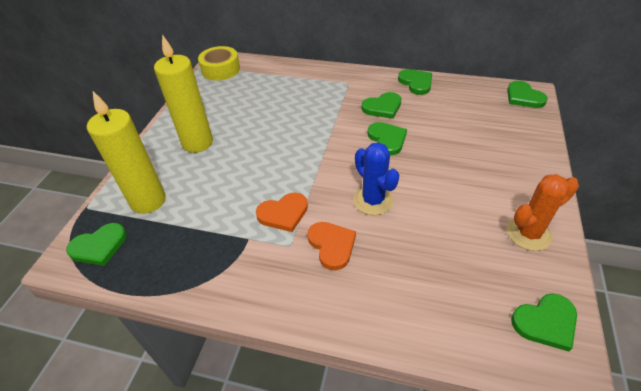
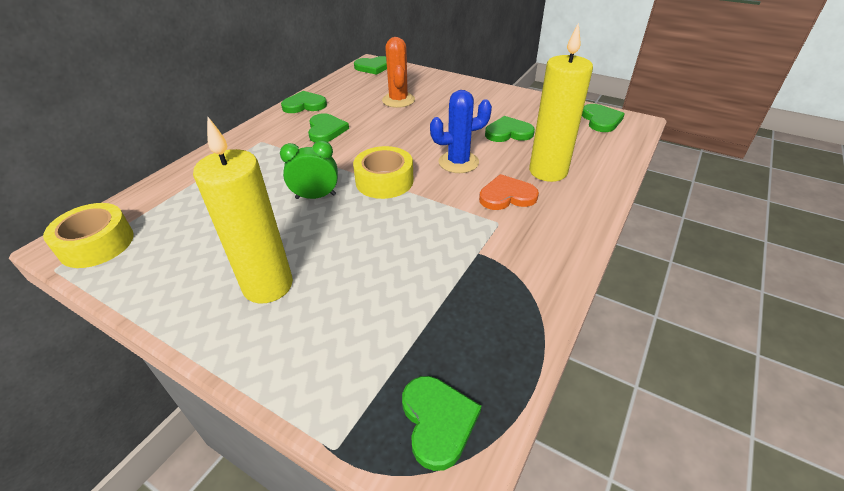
camera: 75 degrees left, 5 degrees down
(148, 201) = (365, 352): yellow candle -> yellow candle (548, 171)
(283, 213) = (451, 221): orange heart -> none
(290, 132) = (316, 196): none -> green clock
(323, 161) = (384, 181): none -> yellow tape
(387, 139) = (378, 138): green heart -> green heart (508, 132)
(528, 233) = (523, 105): orange cactus -> orange cactus (398, 100)

